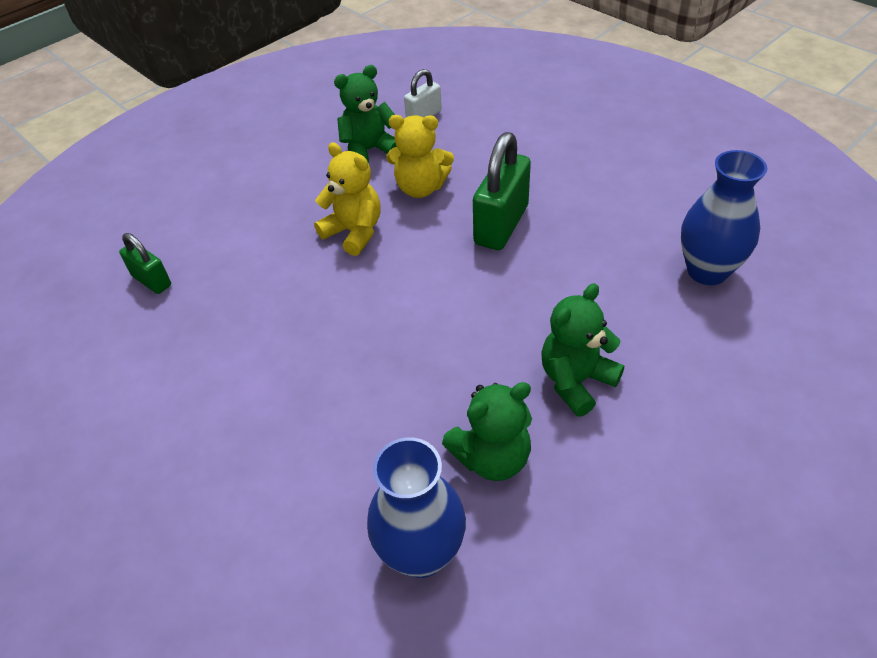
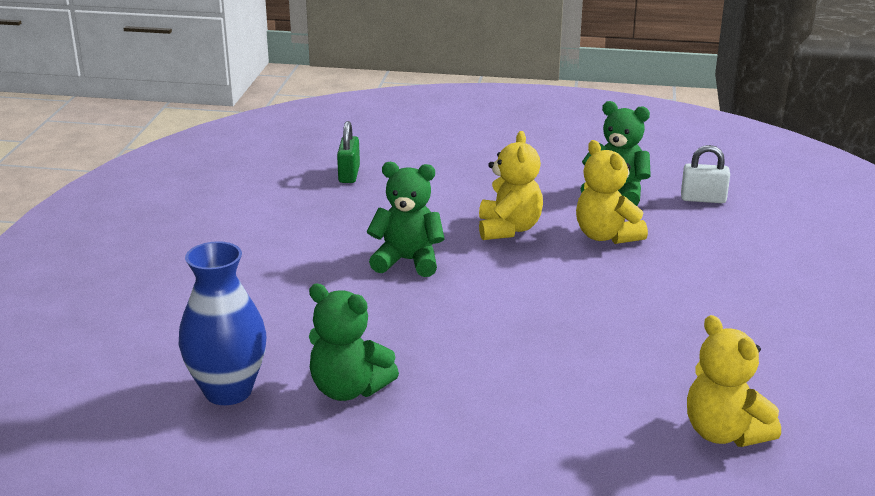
camera: 50 degrees right, 20 degrees down
(501, 225) = (619, 293): green padlock -> none
(576, 381) = (479, 402): green teddy bear -> green teddy bear (407, 261)
(707, 271) = (724, 433): blue vase -> yellow teddy bear

